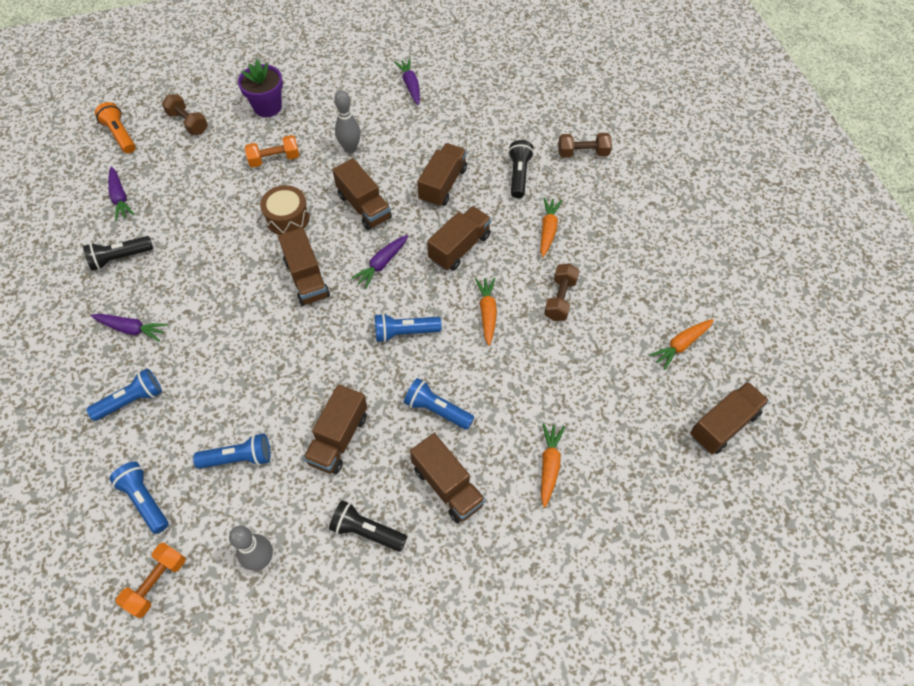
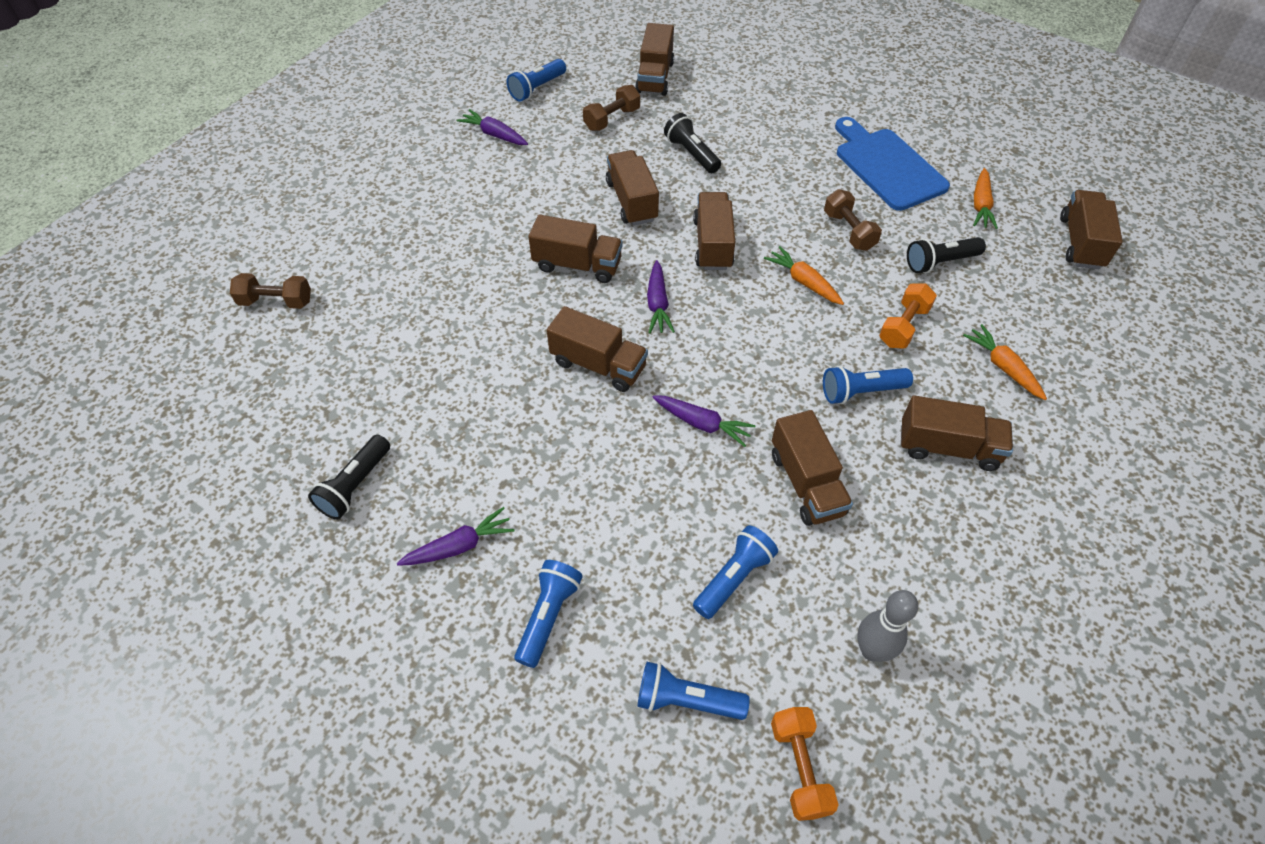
camera: 40 degrees left, 5 degrees down
(120, 135) = (199, 363): orange flashlight -> none
(120, 198) = (279, 426): purple carrot -> purple carrot (702, 424)
(267, 107) = (357, 235): purple flower pot -> none
(274, 159) = (426, 278): orange dumbbell -> orange dumbbell (903, 326)
(287, 218) = (508, 323): brown drum -> none
(350, 148) = (499, 222): grey bowling pin -> none
(366, 531) = (931, 542): black flashlight -> black flashlight (940, 262)
(405, 332) = (752, 347): blue flashlight -> blue flashlight (537, 88)
(548, 230) = (771, 183): orange carrot -> none
(558, 103) = (655, 77): none -> brown truck
(583, 153) = (725, 106): brown dumbbell -> brown dumbbell (612, 119)
(646, 270) = (887, 166): none -> blue cutting board

